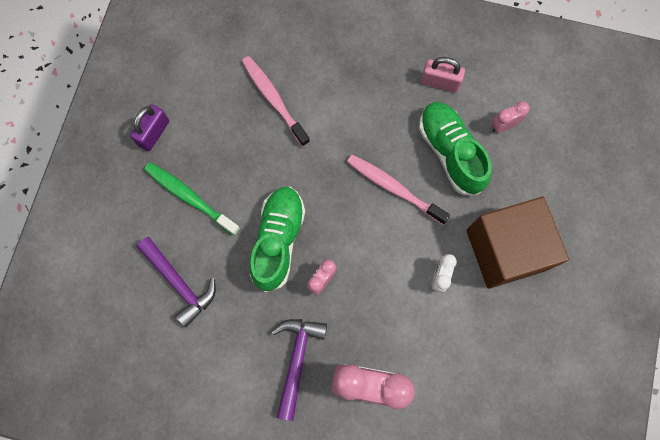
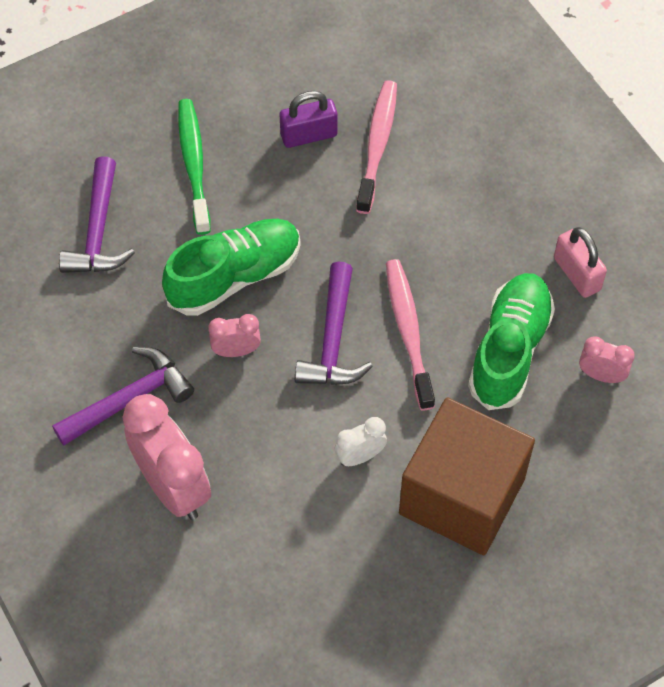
camera: 45 degrees right, 15 degrees down
(154, 133) = (225, 78): purple padlock -> purple padlock (309, 135)
(363, 228) = (333, 340): none -> purple hammer

